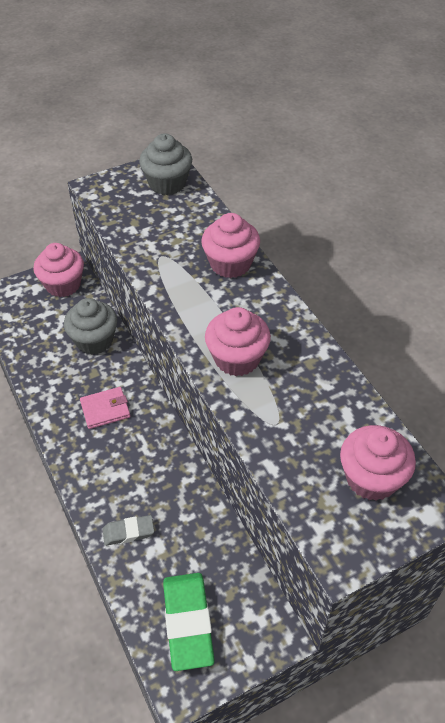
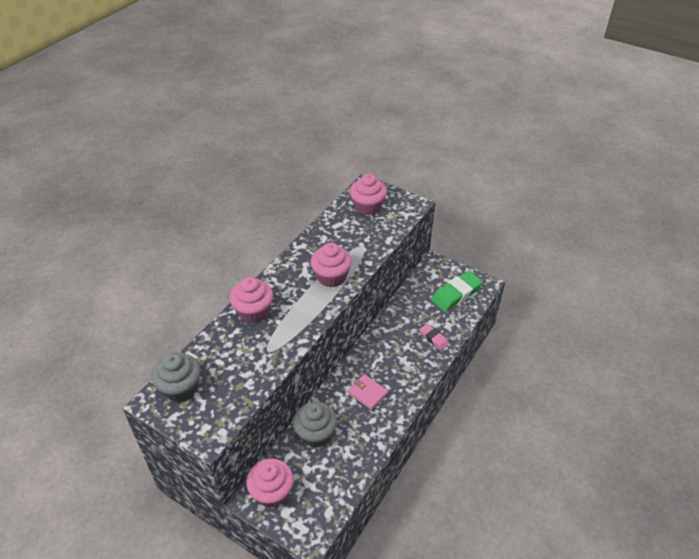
camera: 120 degrees left, 5 degrees down
(128, 532) = (434, 338): grey eraser -> pink eraser

